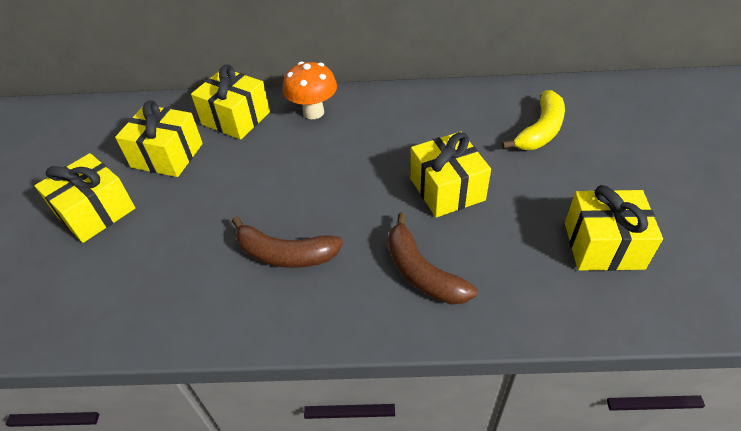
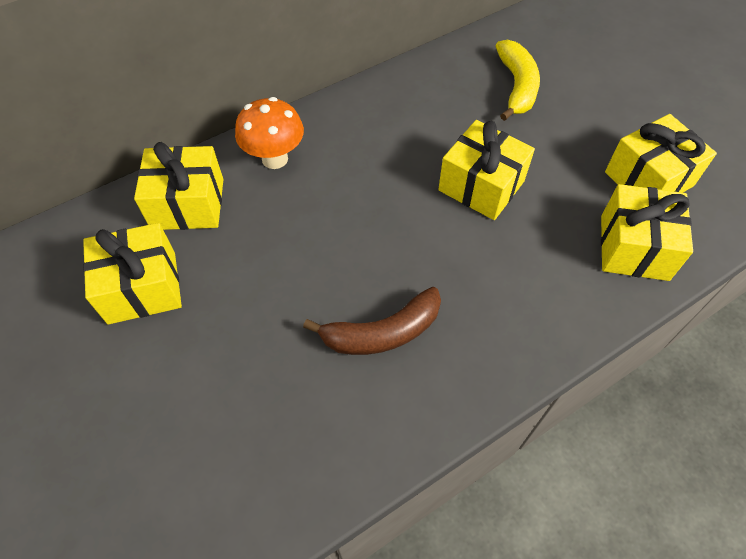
camera: 35 degrees left, 10 degrees up
(95, 212) = (114, 400): yellow gift -> yellow gift (634, 247)
(421, 272) = (525, 282): brown banana -> none

